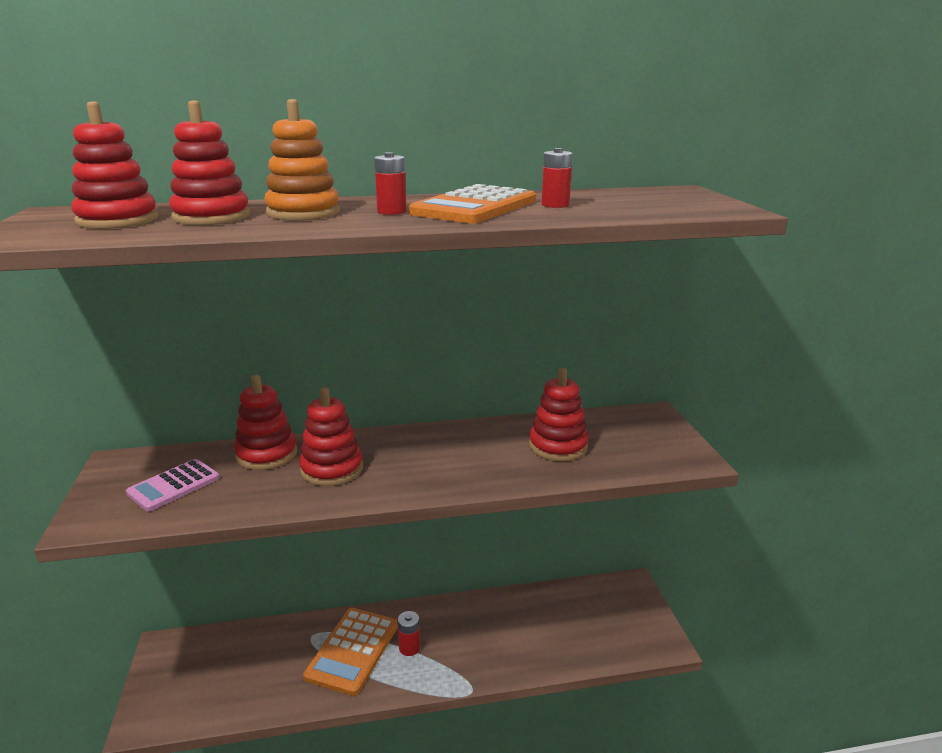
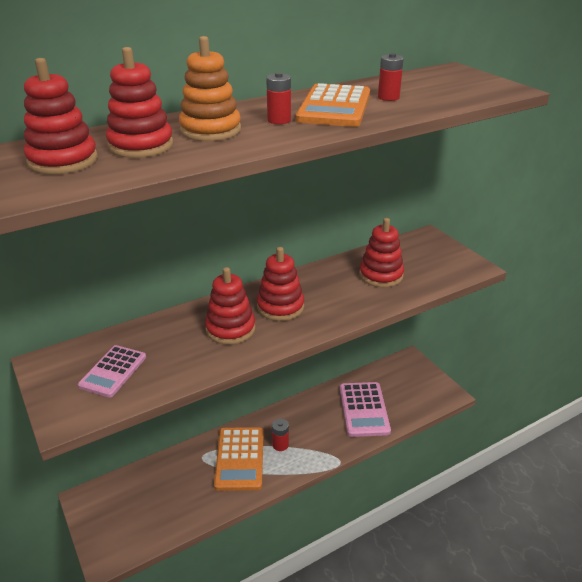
camera: 20 degrees left, 10 degrees up
(266, 454) = (168, 328): red stacking toy -> red stacking toy (280, 307)
(537, 633) = (363, 409): none -> pink calculator

